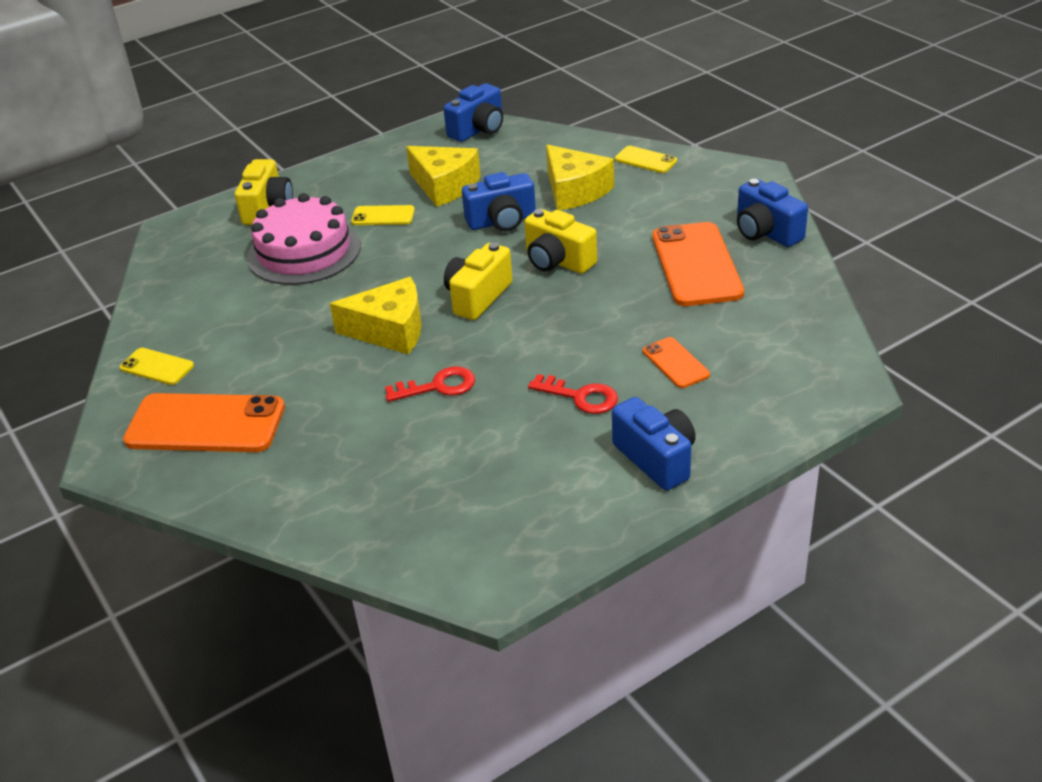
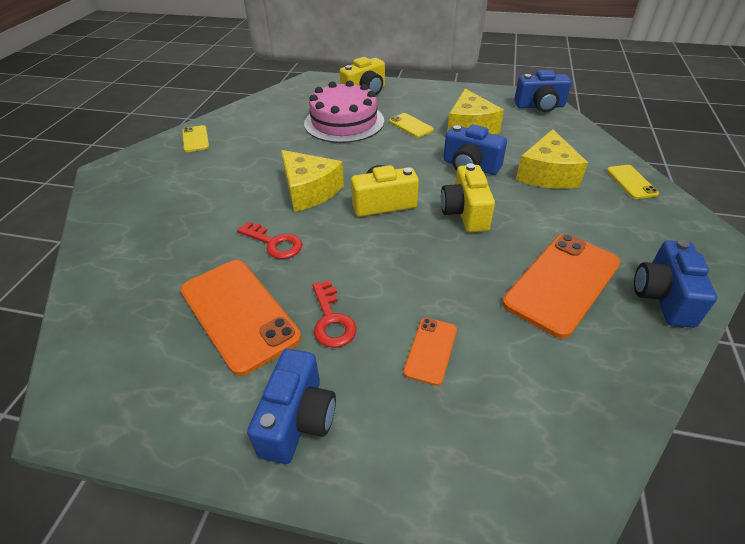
camera: 45 degrees right, 5 degrees up
(205, 424) = (159, 181): orange phone -> orange phone (239, 314)

